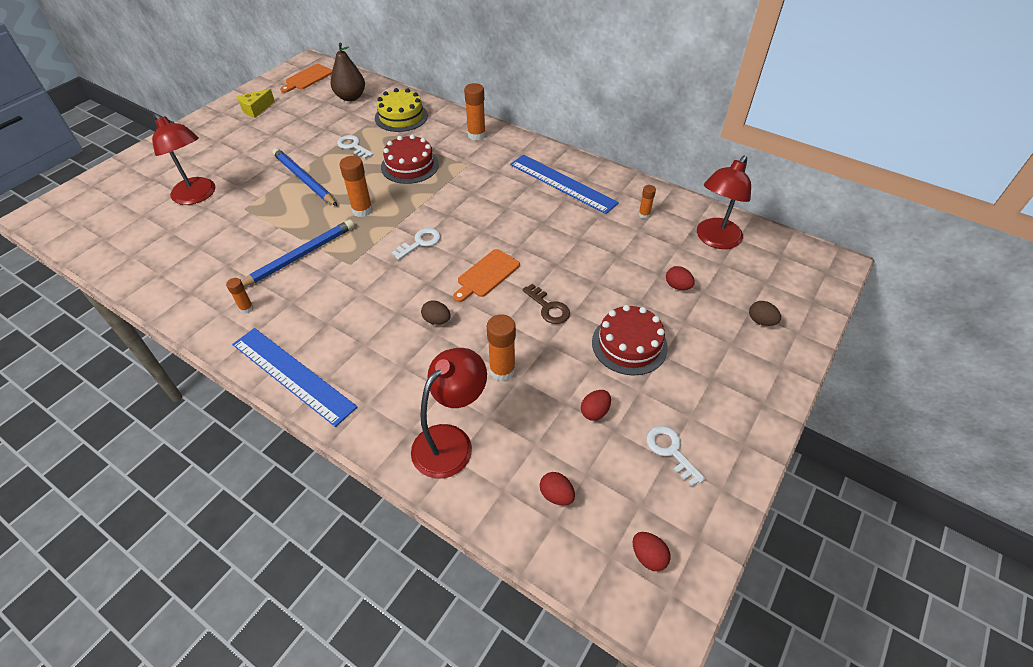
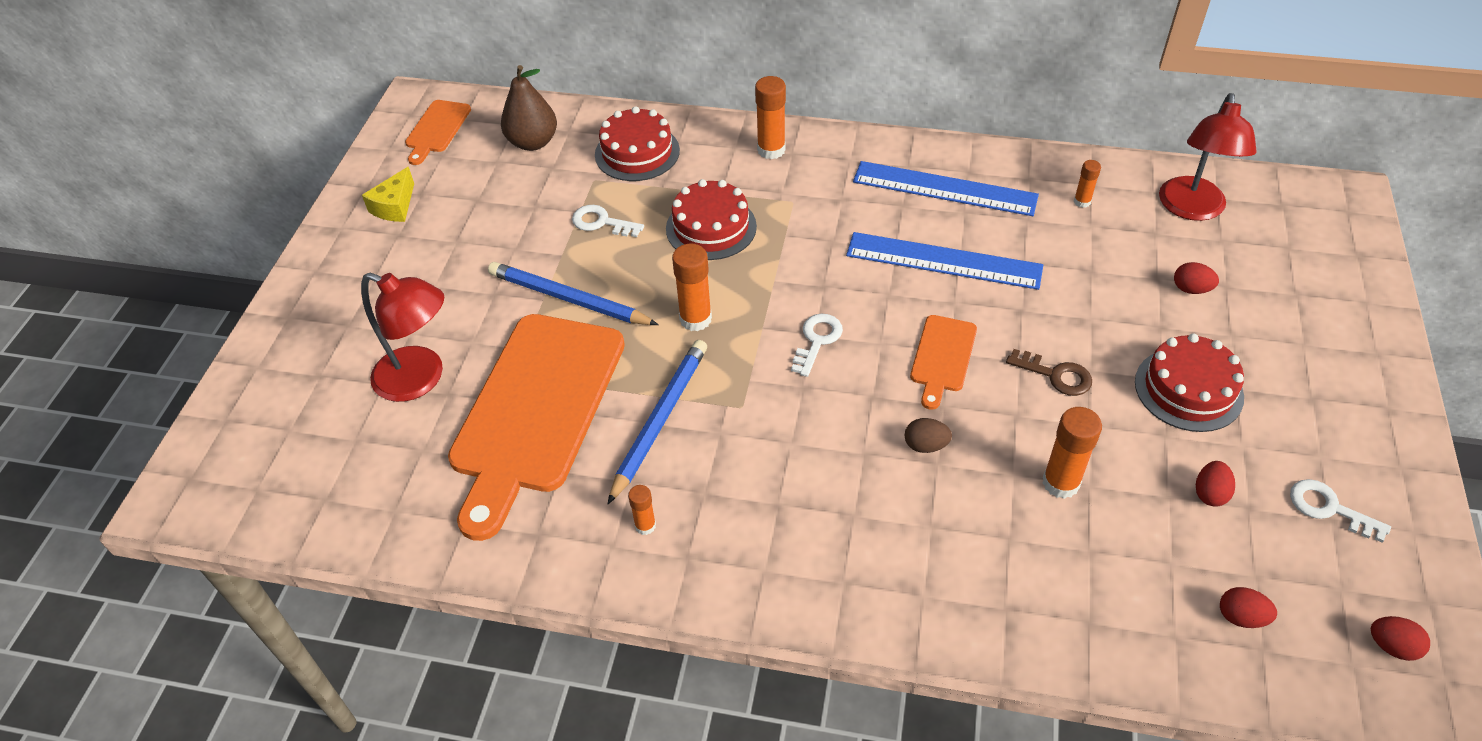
camera: 20 degrees left, 0 degrees up
(241, 230) = (536, 410): none -> orange cutting board
(292, 375) = (791, 595): blue ruler -> blue ruler (943, 261)
(401, 117) = (637, 152): yellow cake -> red cake
(451, 441) = (1067, 601): red lamp -> none
(761, 321) = (1317, 302): brown egg -> none

